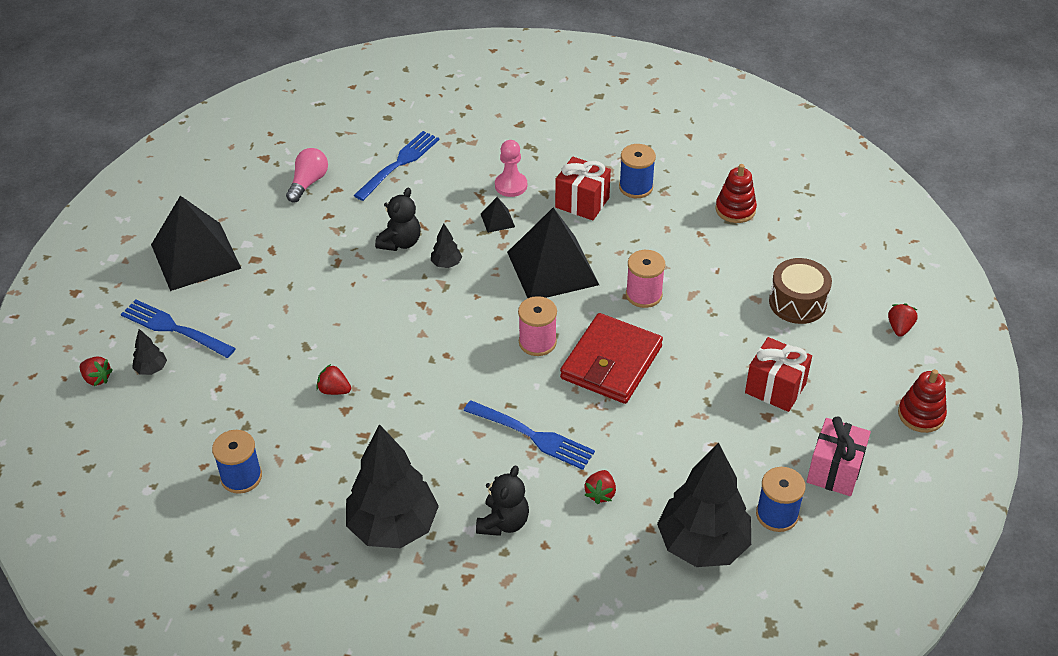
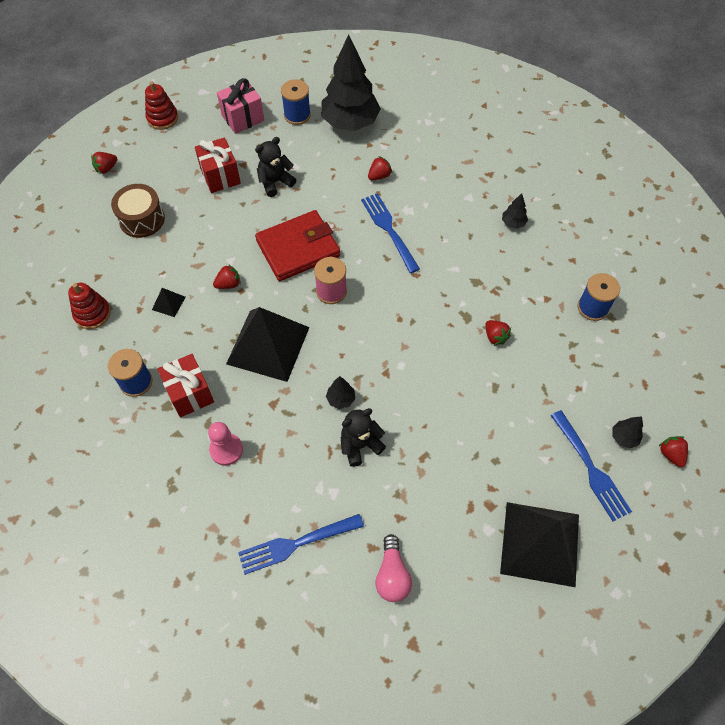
camera: 145 degrees left, 15 degrees up
(308, 183) = (392, 575): pink light bulb -> pink light bulb turned 60 degrees counterclockwise
(393, 527) = (513, 223): black tree -> black tree, size x0.41
(497, 220) = (268, 418): black pyramid -> black pyramid (168, 303)
(503, 522) = (447, 191): black teddy bear -> black teddy bear (275, 182)
(644, 295) = (228, 284): pink spool -> red strawberry

